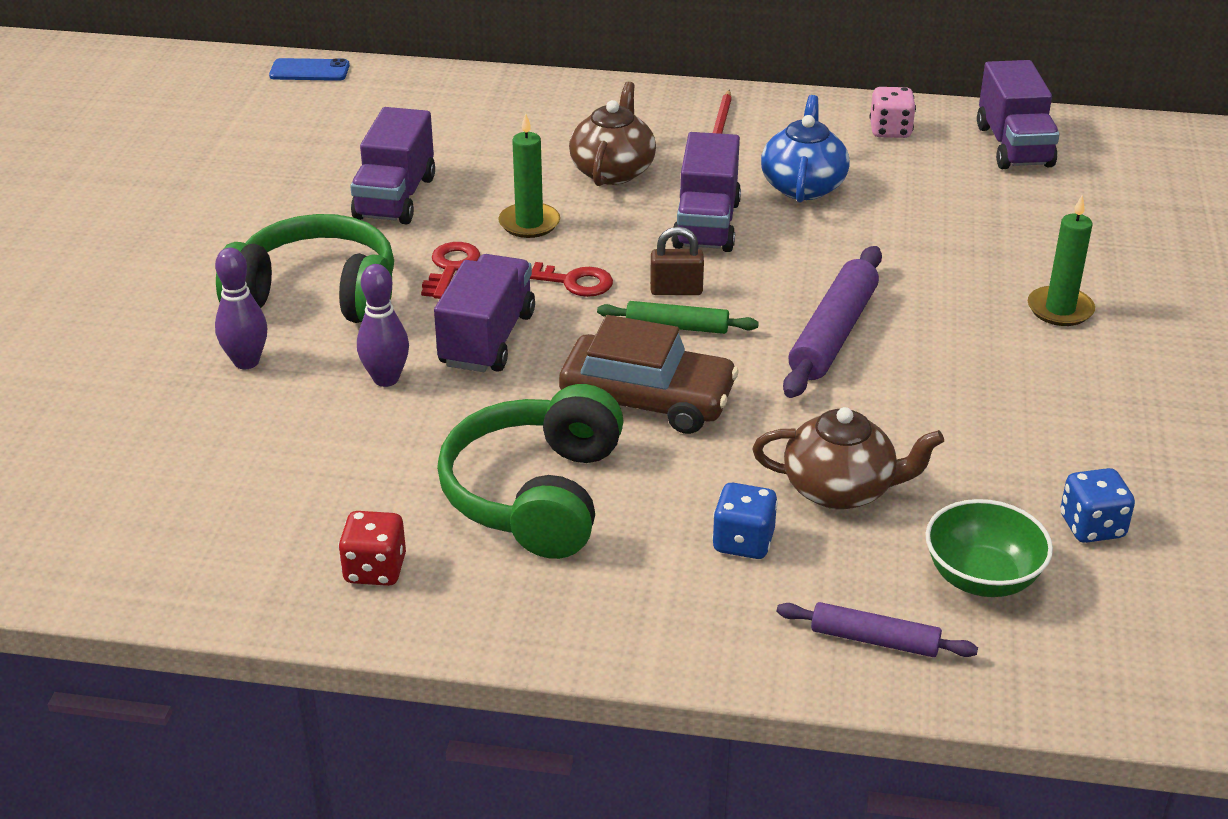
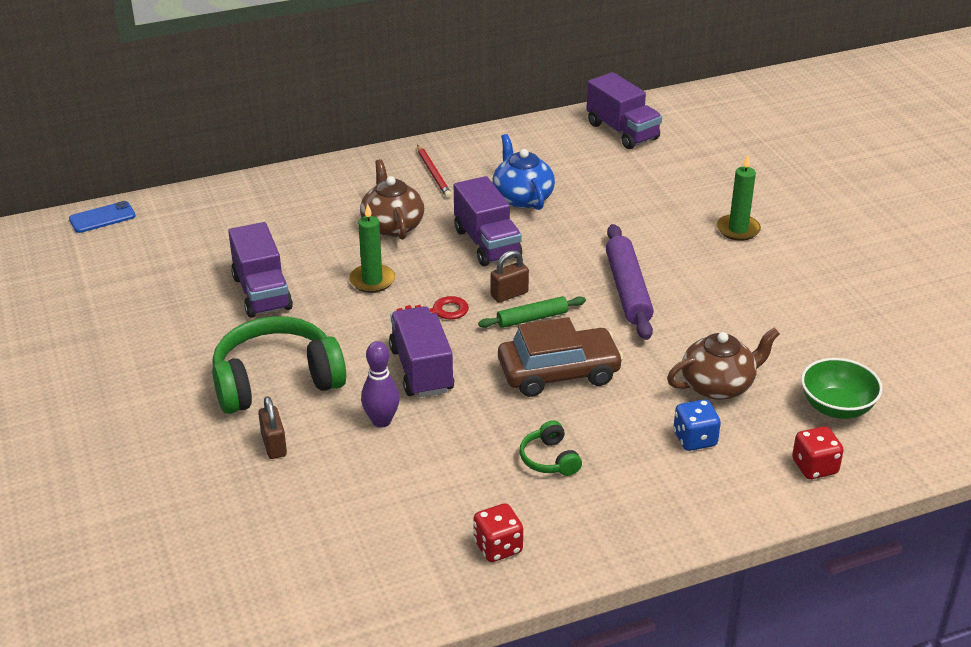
camera: 30 degrees left, 0 degrees up
(246, 362) = (274, 445): purple bowling pin -> brown padlock
(450, 268) = (349, 329): red key -> none
(536, 495) = (549, 459): green headphones -> green headphones, size x0.45
(874, 640) = (814, 467): purple rolling pin -> red dice
(890, 131) = (541, 143): pink dice -> none
(1092, 527) = (865, 355): blue dice -> none

